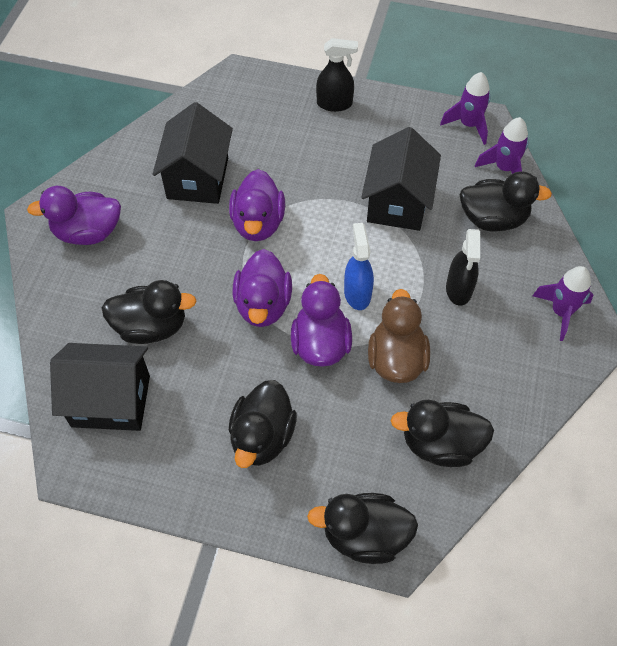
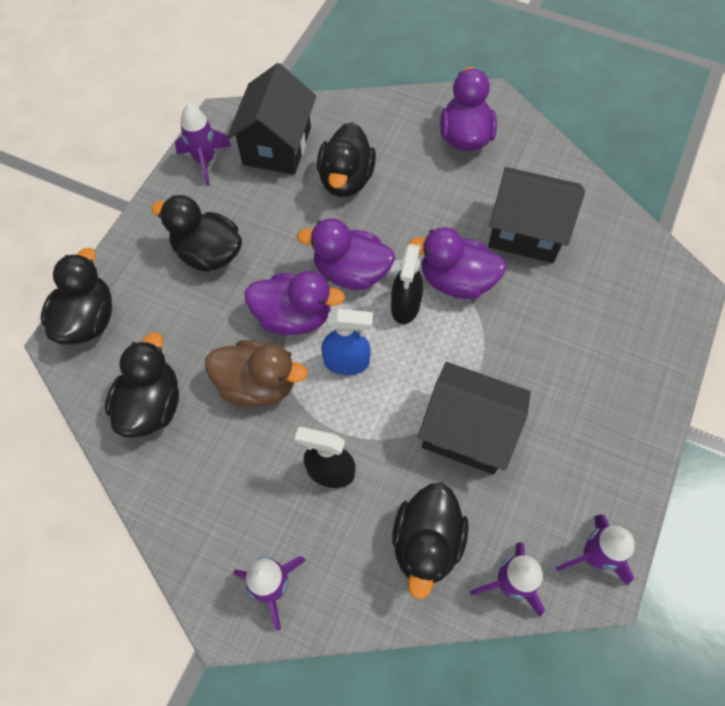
camera: 100 degrees right, 5 degrees up
(138, 471) = (205, 161): none -> purple rocket
(334, 104) = (637, 389): black spray bottle -> black spray bottle (405, 306)

